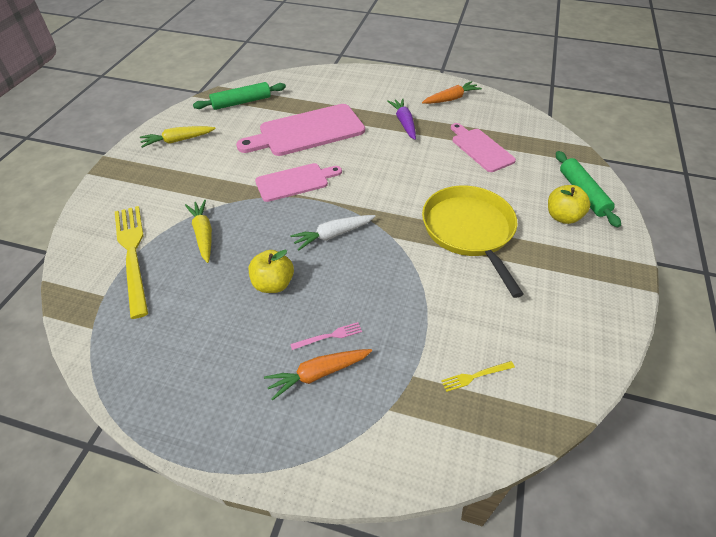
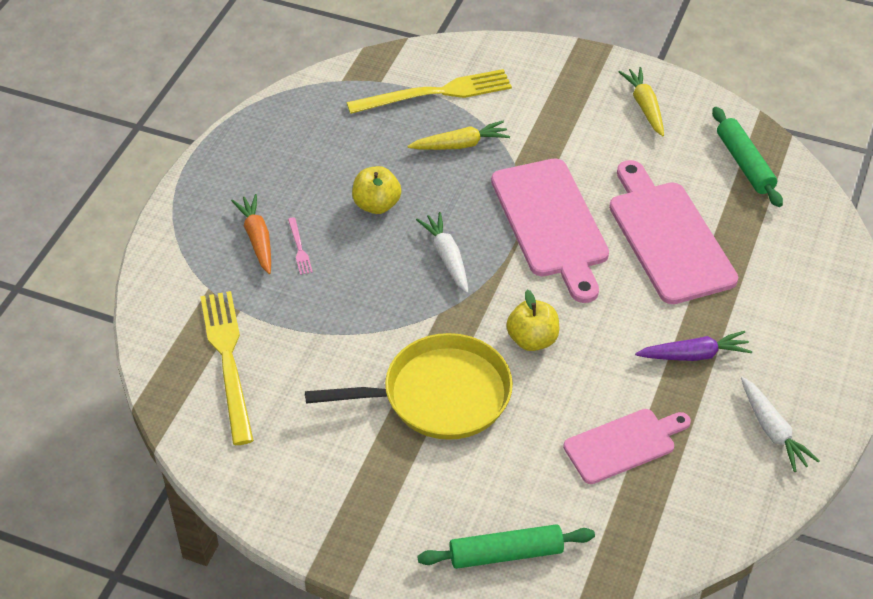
camera: 95 degrees right, 0 degrees up
(295, 182) = (551, 223): pink cutting board -> pink cutting board, size x1.62
(451, 99) = (772, 430): orange carrot -> white carrot
(475, 376) = (228, 360): yellow fork -> yellow fork, size x2.39
(562, 217) = (456, 510): yellow apple -> yellow apple (532, 340)

